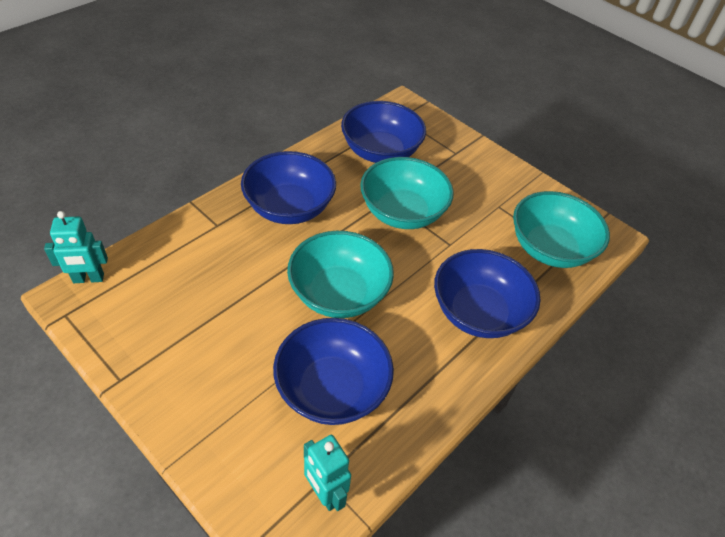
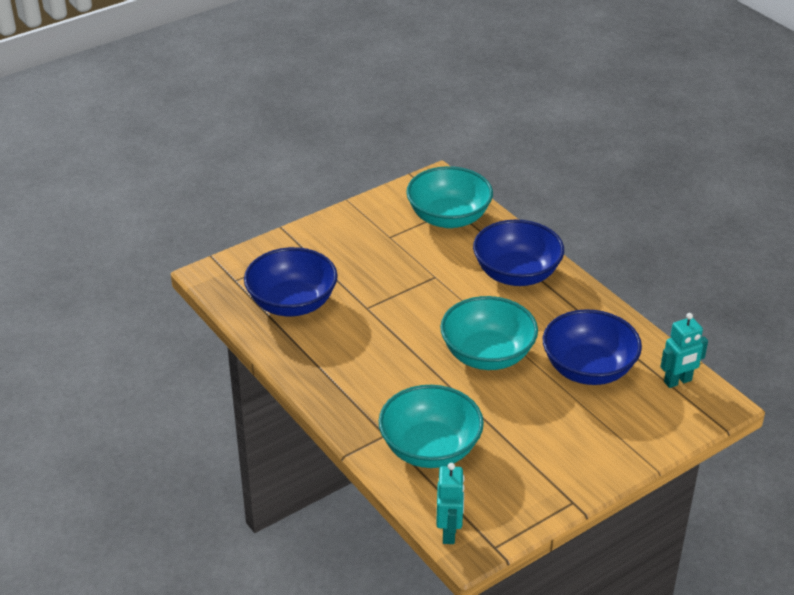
camera: 75 degrees left, 10 degrees down
(289, 207) = (368, 379): blue bowl -> none
(402, 212) = (388, 300): turquoise bowl -> turquoise bowl (430, 448)

